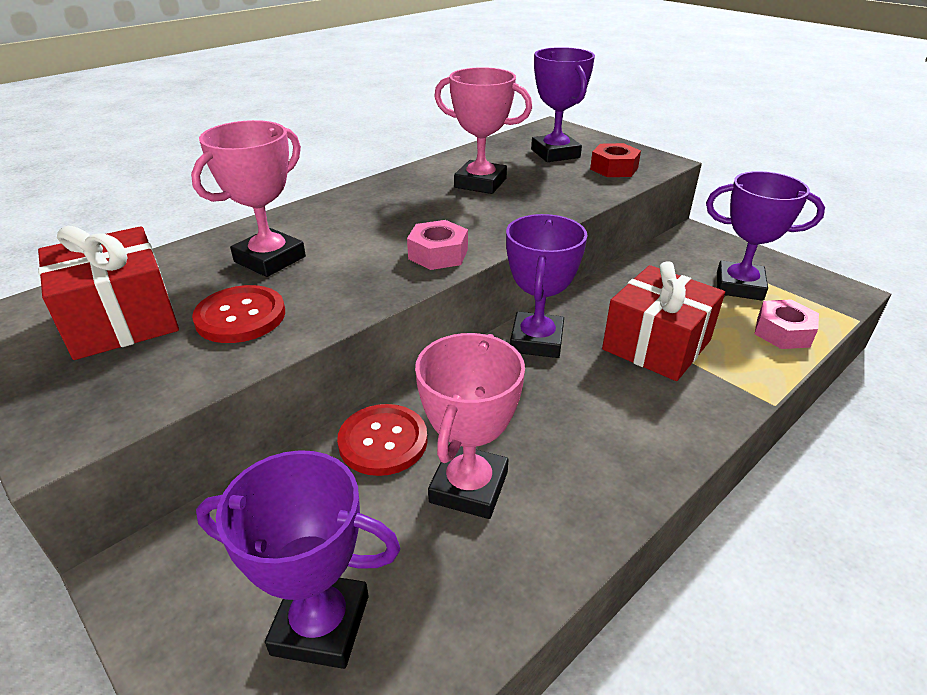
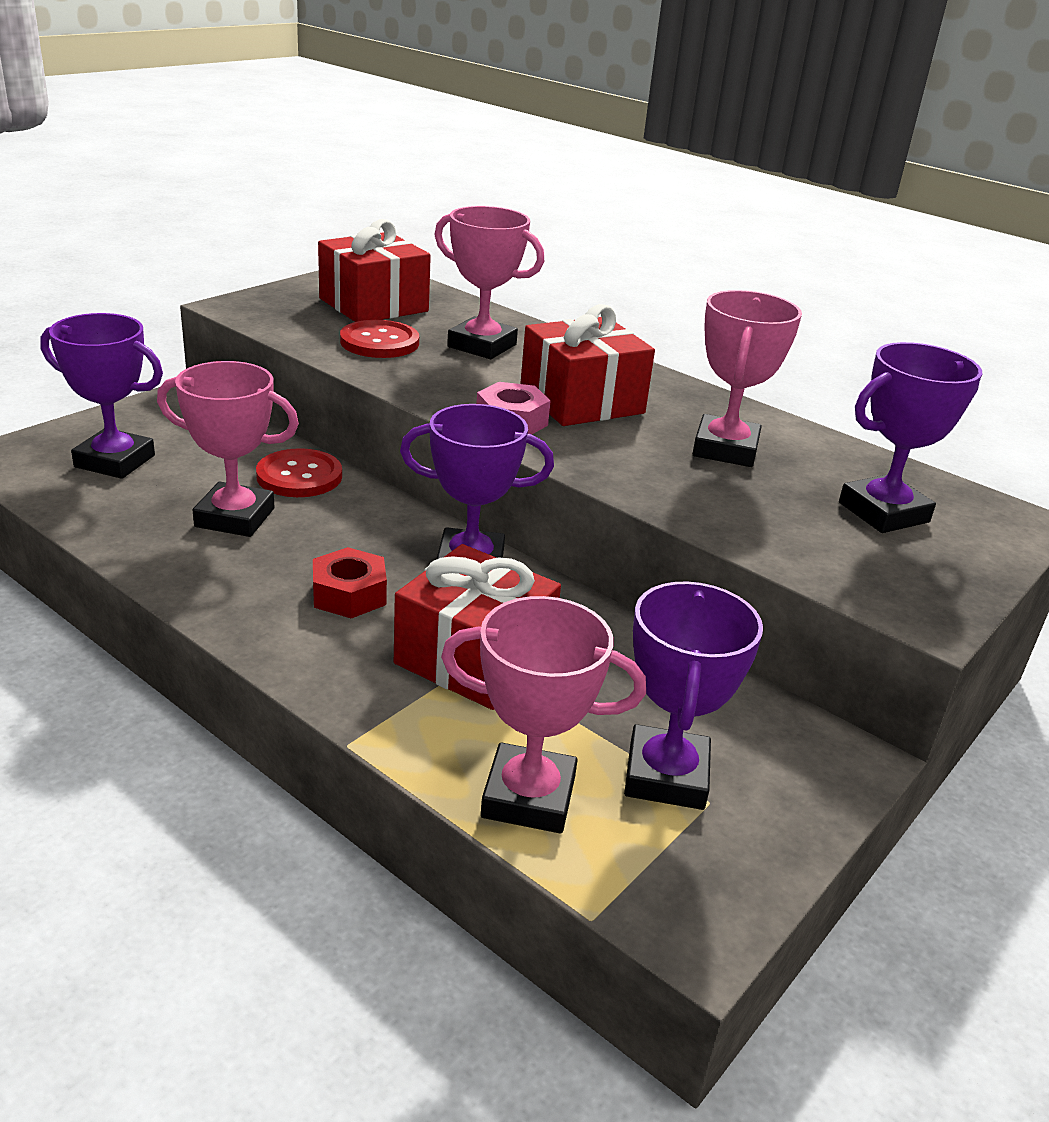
camera: 80 degrees right, 5 degrees down
(321, 624) = (115, 461): purple trophy -> purple trophy turned 75 degrees counterclockwise
(400, 223) = (581, 401): none -> red gift
(614, 168) = (854, 561): red nut -> red nut (349, 594)
(782, 332) = (528, 797): pink nut -> pink trophy

